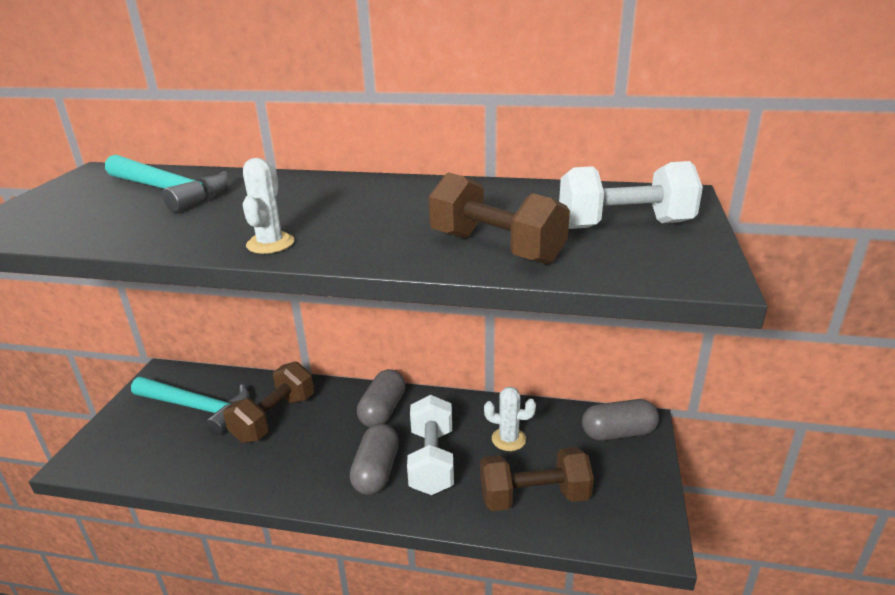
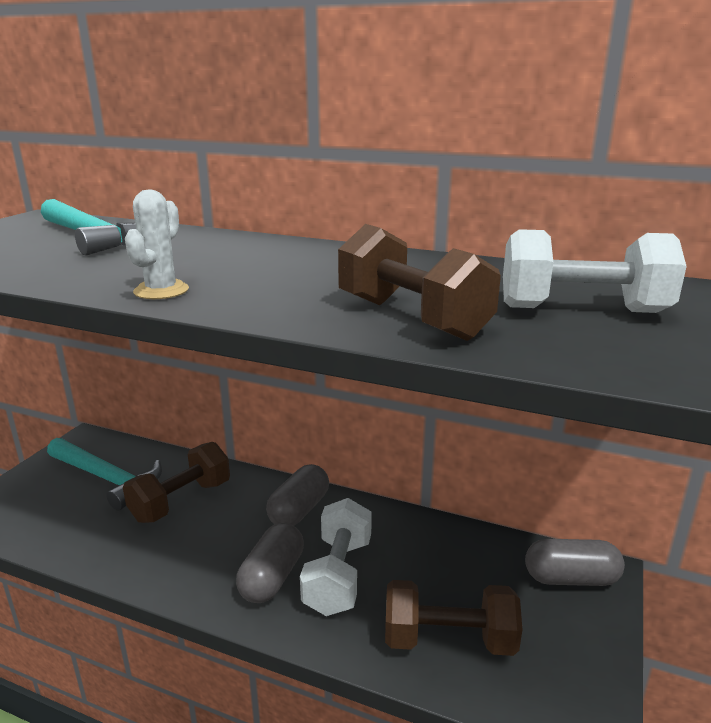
camera: 10 degrees right, 5 degrees down
(508, 439) = (434, 565): white cactus -> none

